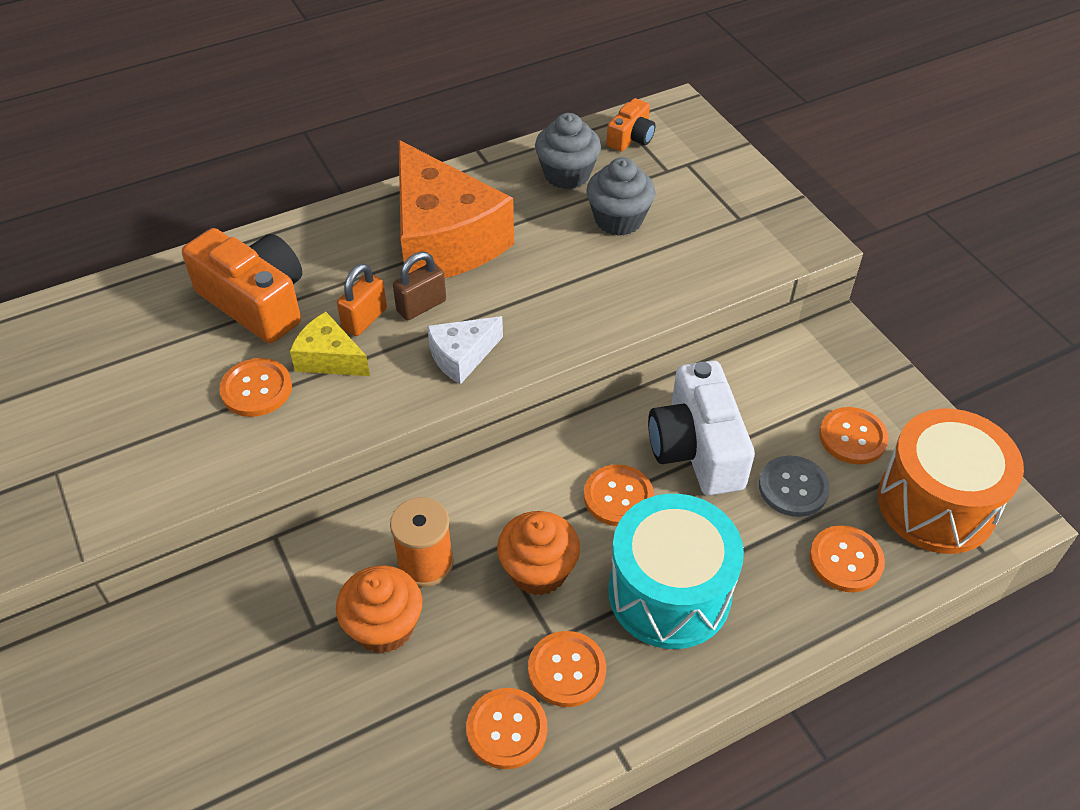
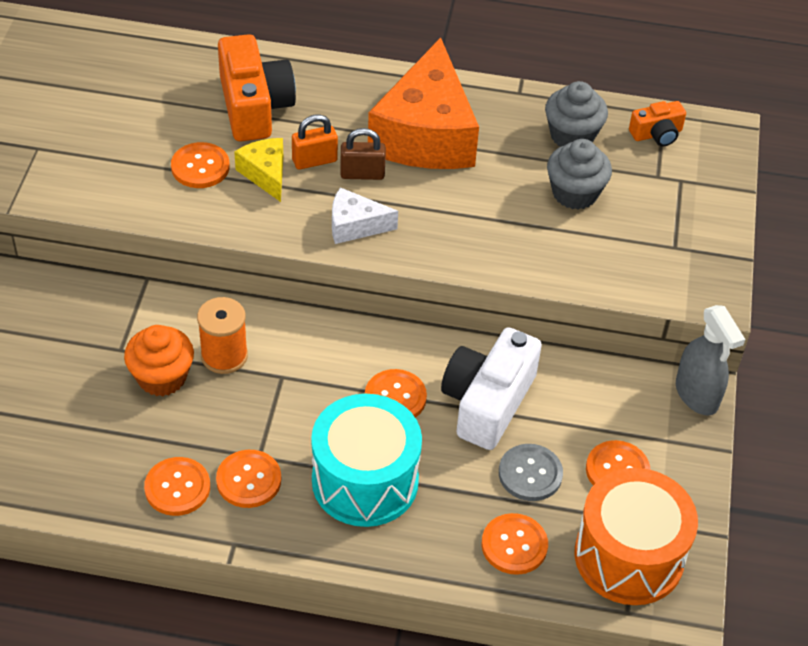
camera: 35 degrees right, 0 degrees up
(538, 571) = (292, 408): orange cupcake -> none
(843, 336) = (697, 395): none -> grey spray bottle

